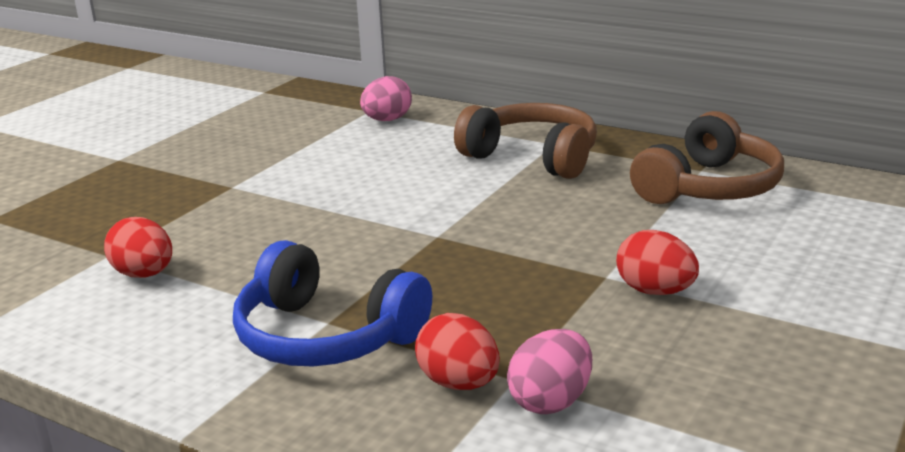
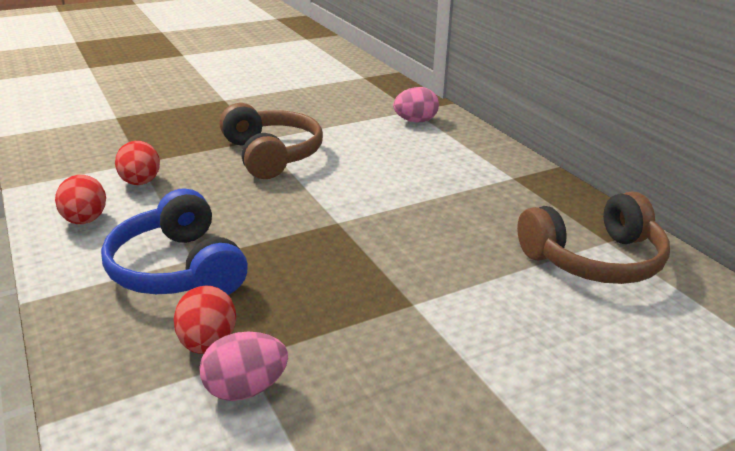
camera: 30 degrees right, 5 degrees up
(532, 157) = (482, 183): brown headphones -> brown headphones (271, 155)
(655, 291) = (434, 333): red egg -> red egg (85, 220)

